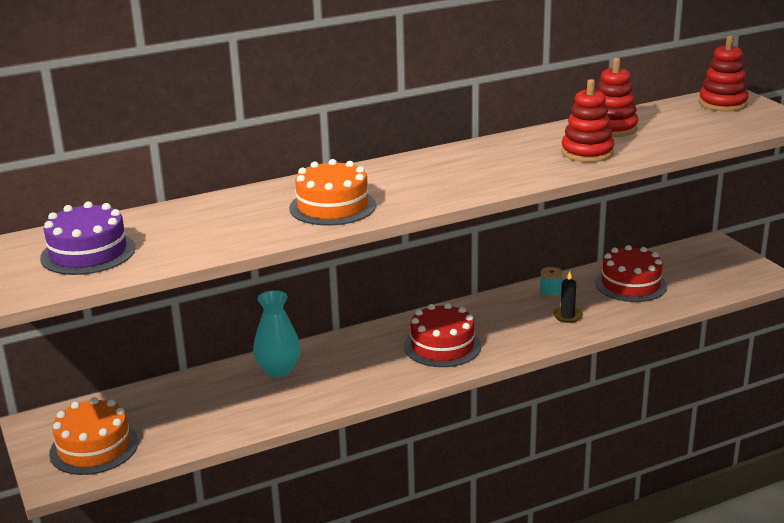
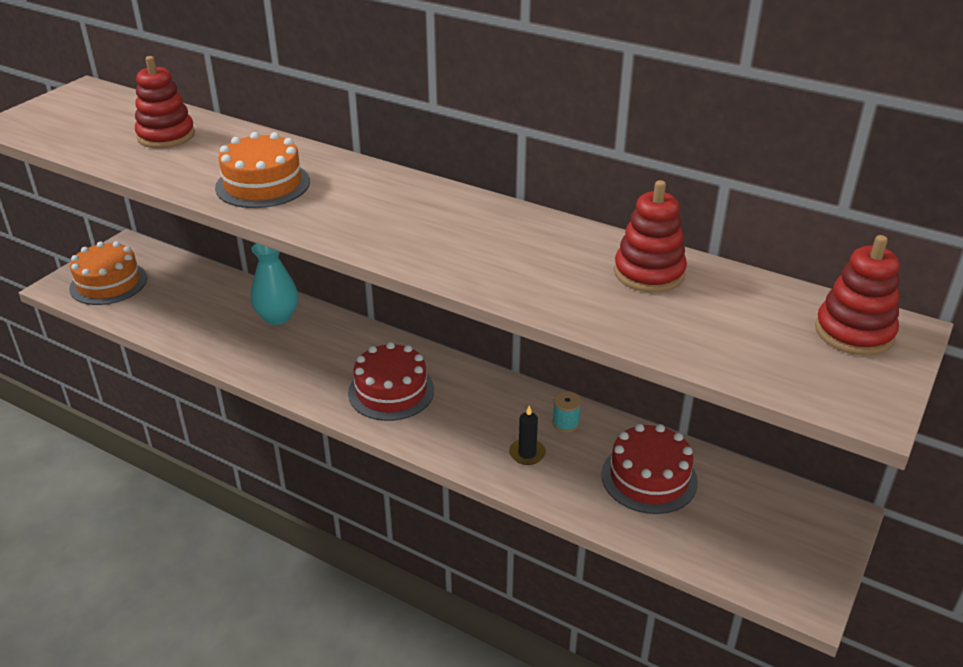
camera: 55 degrees right, 10 degrees up
(88, 253) = (93, 121): purple cake -> none
(587, 152) = (548, 278): red stacking toy -> red stacking toy (166, 136)

